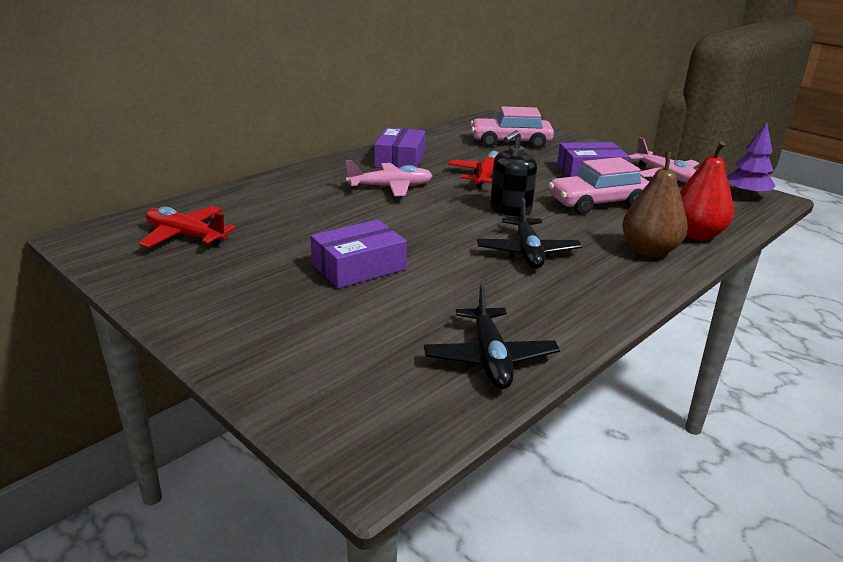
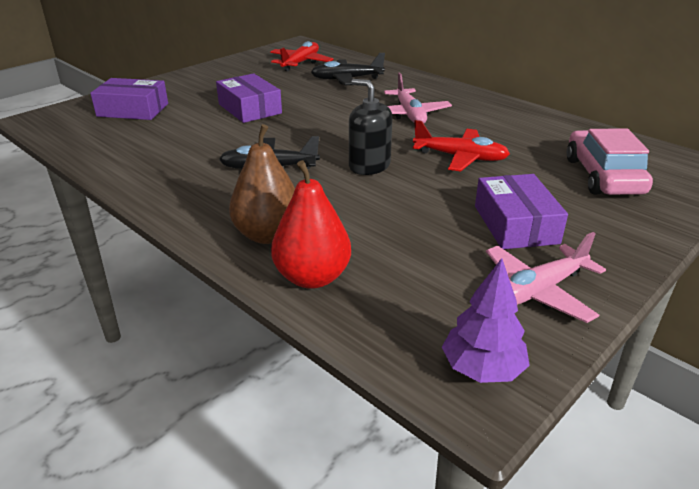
camera: 90 degrees right, 5 degrees up
(400, 159) = (489, 117): purple box -> purple box (133, 110)
(490, 358) = (110, 148): black plane -> black plane (346, 79)
(597, 203) = (402, 218): pink car -> none

